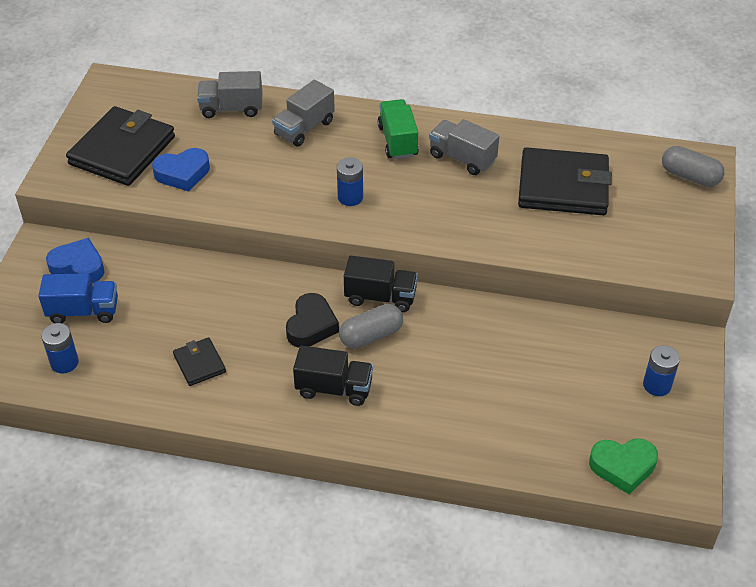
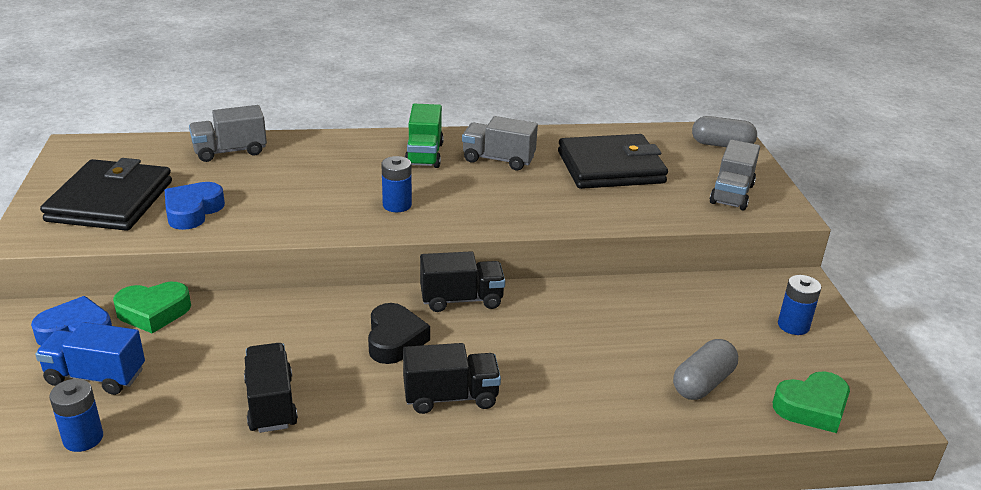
camera: 20 degrees left, 15 degrees down
(83, 311) = (95, 376): blue truck -> blue truck turned 150 degrees counterclockwise
(137, 259) = (153, 312): none -> green heart
(182, 173) = (193, 211): blue heart -> blue heart turned 150 degrees clockwise
(199, 363) = (271, 404): black wallet -> black truck
(304, 128) = (319, 157): grey truck -> grey truck (732, 194)
(371, 336) = (469, 337): grey capsule -> grey capsule (703, 383)
(397, 141) = (424, 155): green truck -> green truck turned 150 degrees counterclockwise

